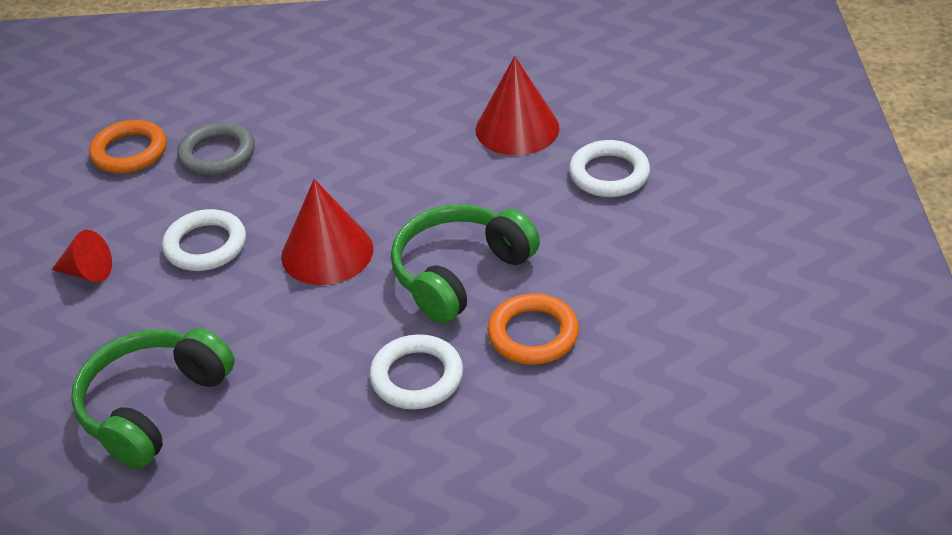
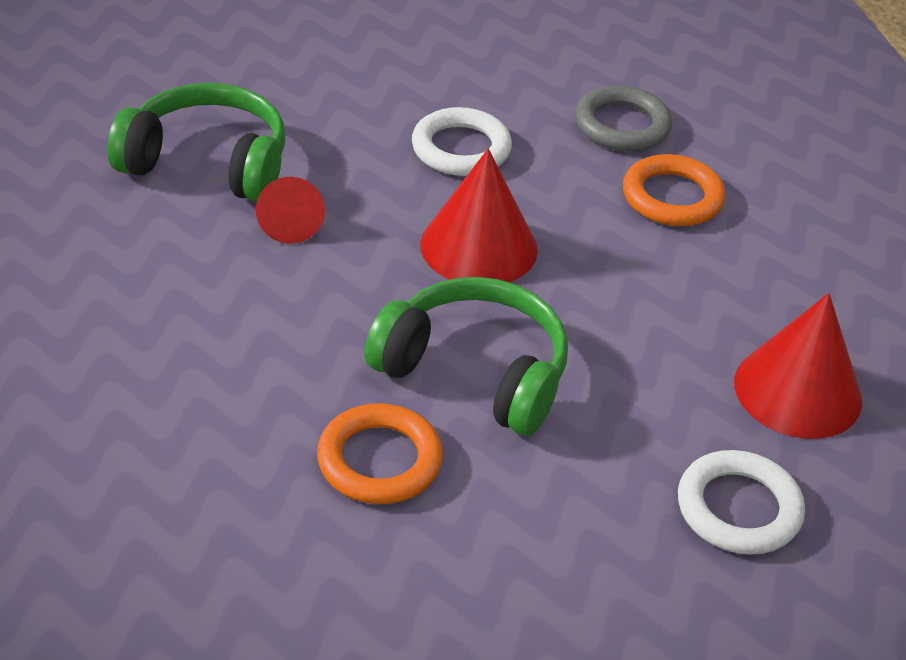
camera: 70 degrees right, 0 degrees up
(88, 272) = (394, 76): red cone -> red cone (290, 224)
(129, 152) = (598, 60): orange ring -> orange ring (672, 197)
(417, 377) = (284, 359): white ring -> none

